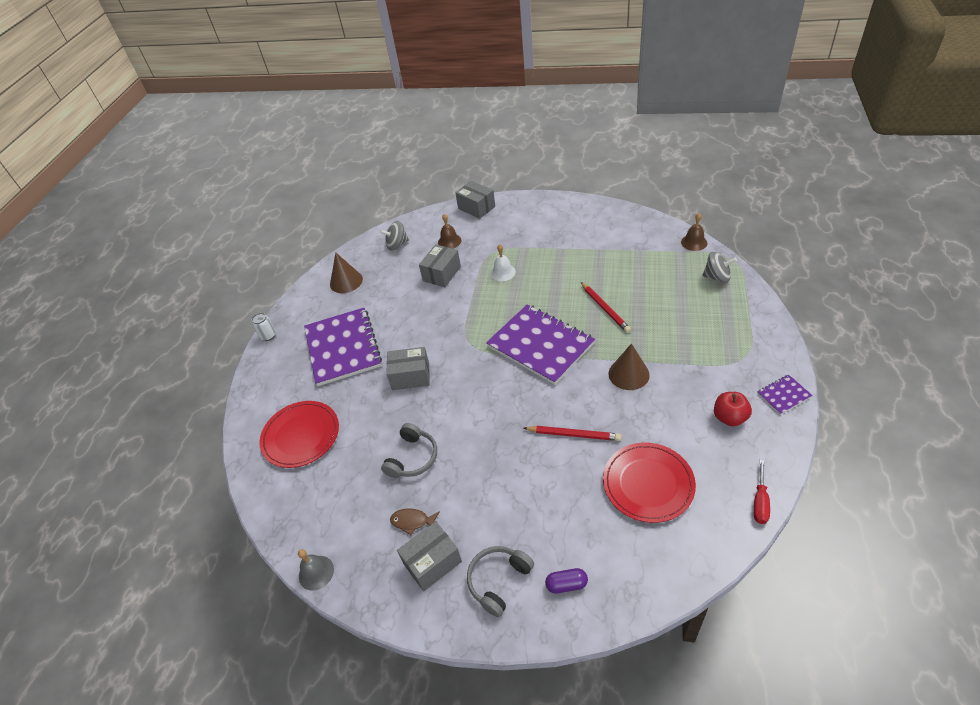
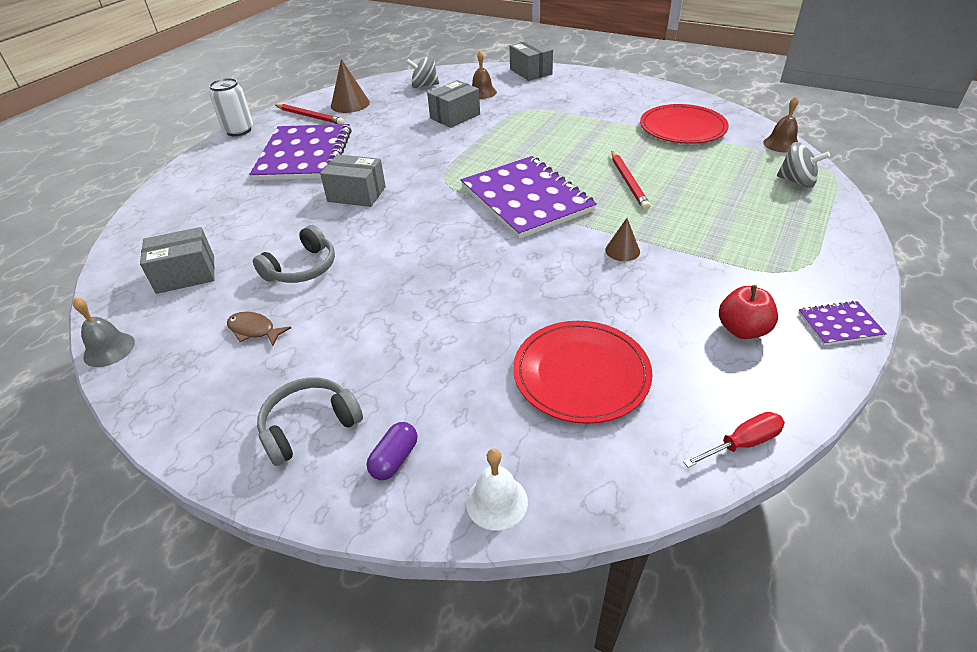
camera: 15 degrees right, 5 degrees down
(268, 336) = (239, 130): white can -> white can, size x1.57
(301, 436) = (201, 218): red plate -> red plate (682, 128)
(432, 562) = (244, 379): grey box -> grey box (186, 274)
(503, 272) = (524, 127): white bell -> white bell (496, 501)
(566, 584) = (394, 459): purple capsule -> purple capsule turned 75 degrees counterclockwise
(573, 434) = (512, 294): red pencil -> red pencil (310, 116)
(628, 374) = (622, 250): brown cone -> brown cone, size x0.61
(760, 501) = (742, 443): red screwdriver -> red screwdriver turned 150 degrees counterclockwise

